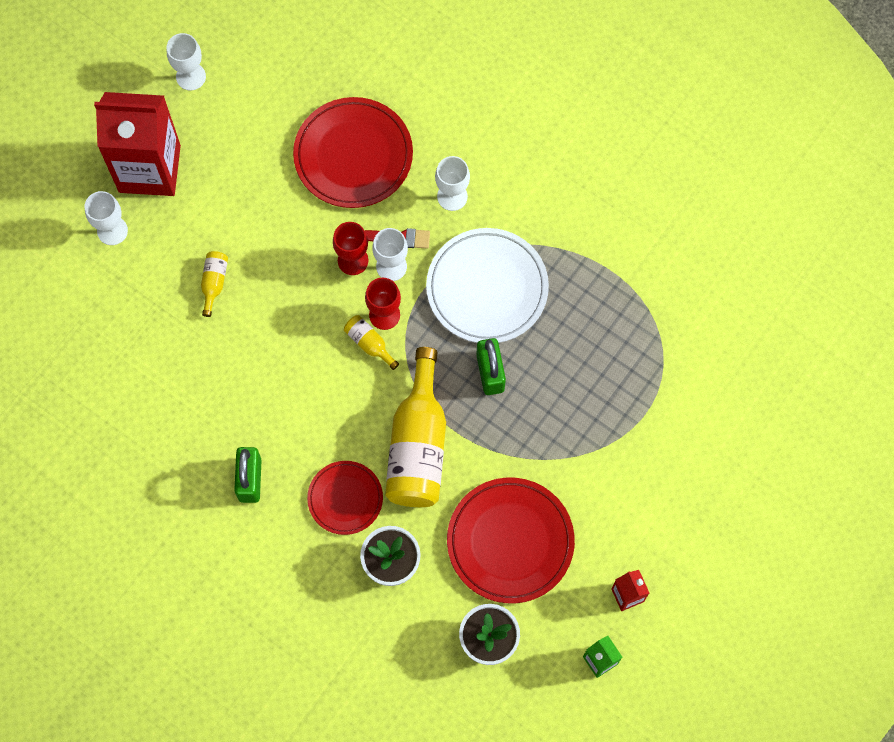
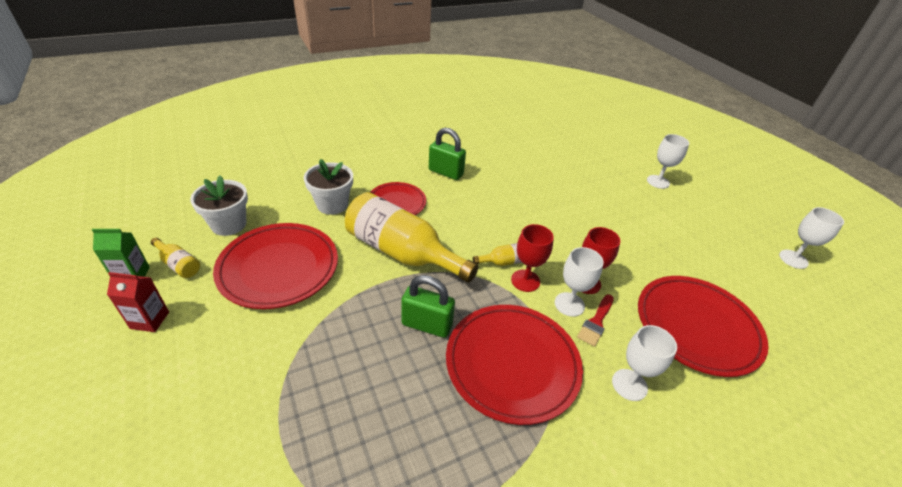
camera: 115 degrees right, 30 degrees down
(149, 168) = (706, 212): red carton -> none
(214, 283) = (599, 207): yellow bottle -> yellow bottle (178, 264)
(487, 288) = (512, 364): white plate -> red plate

